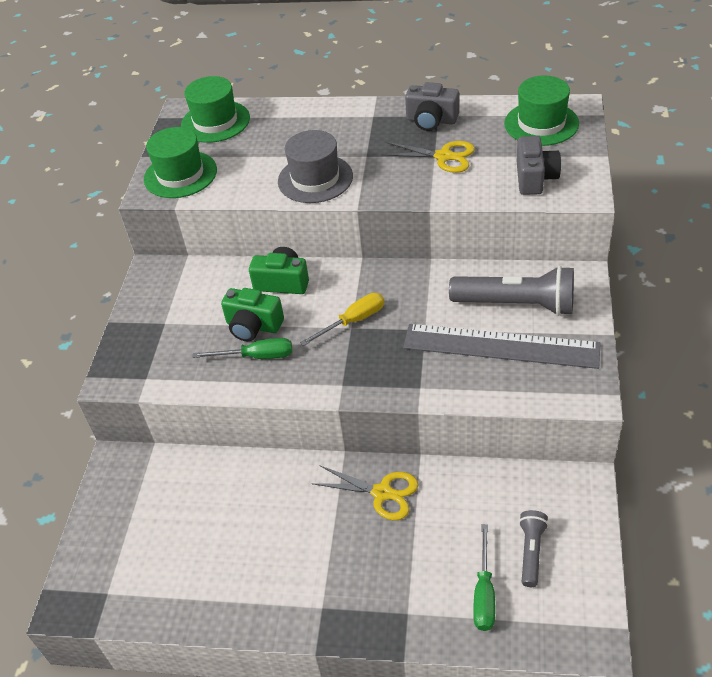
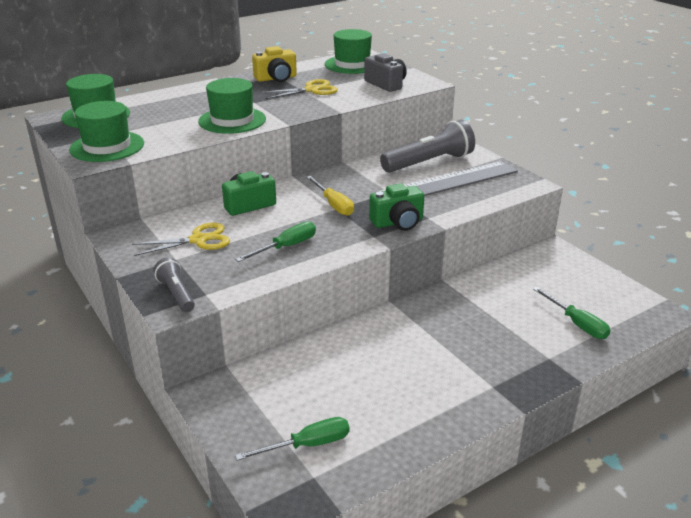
camera: 45 degrees left, 15 degrees down
(131, 562) = (307, 445): none -> green screwdriver
(253, 326) = (259, 233): green camera -> green camera (398, 222)
(315, 179) = (232, 120): grey hat -> green hat
(353, 321) = (333, 205): yellow screwdriver -> yellow screwdriver turned 135 degrees clockwise
(382, 493) = (445, 308): yellow scissors -> yellow scissors (198, 240)
(431, 120) = (276, 78): grey camera -> yellow camera
(531, 552) = (572, 292): grey flashlight -> grey flashlight (176, 294)

